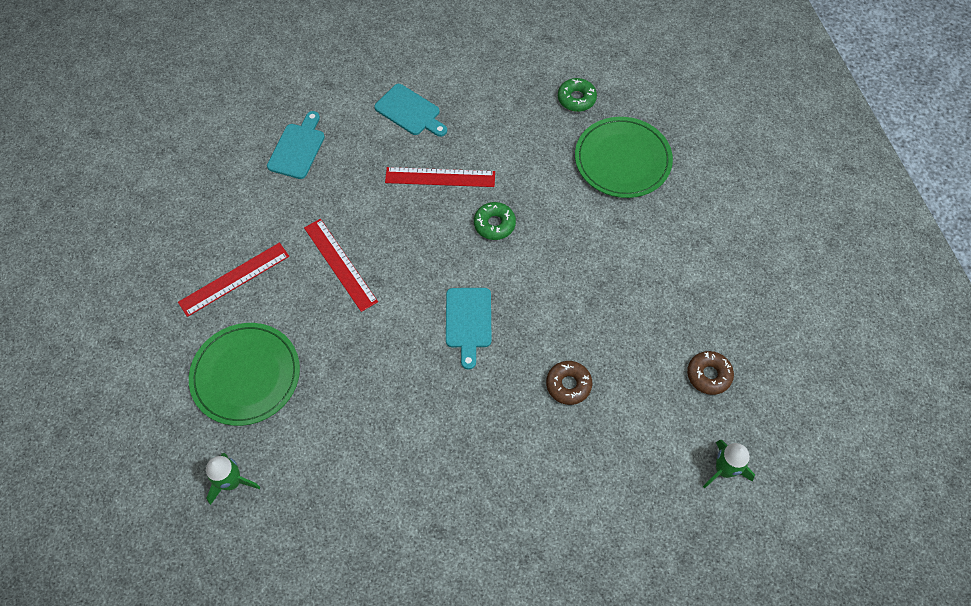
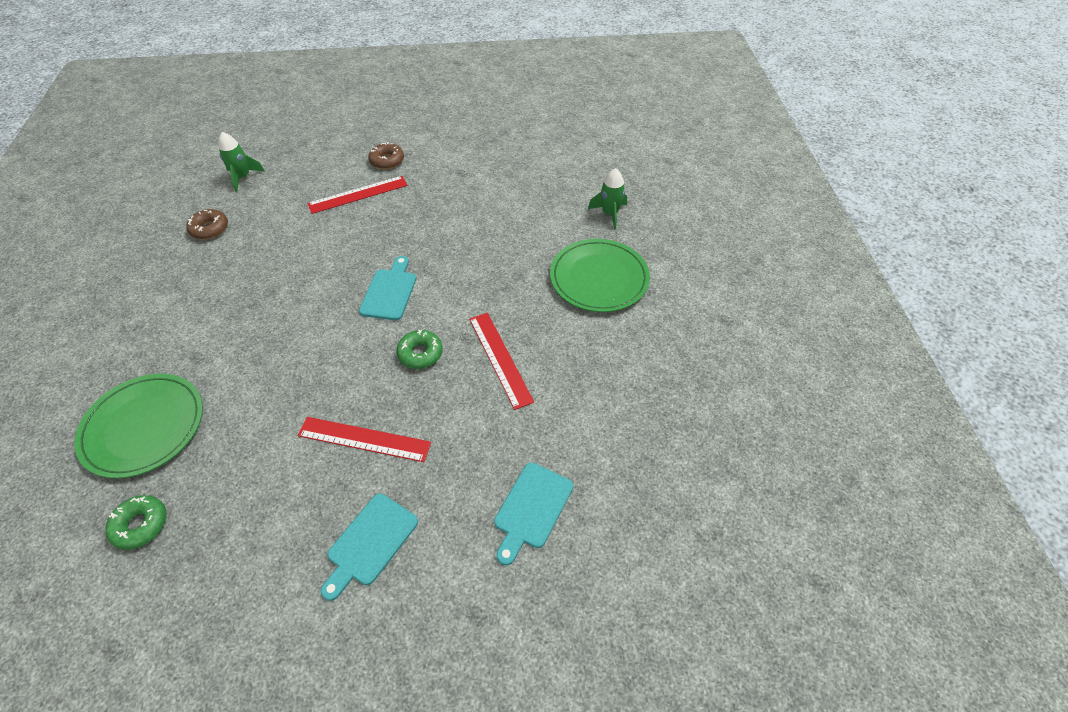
camera: 170 degrees left, 10 degrees down
(234, 279) = (612, 360): red ruler -> red ruler (358, 194)
(410, 111) = (370, 543): turquoise cutting board -> turquoise cutting board turned 105 degrees counterclockwise
(494, 224) = (326, 375): green donut -> green donut (420, 353)
(568, 385) = (326, 237): brown donut -> brown donut (387, 161)

